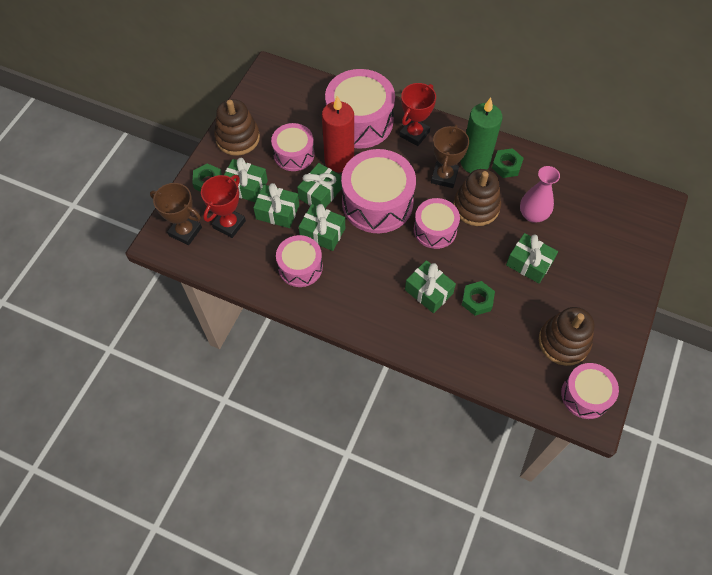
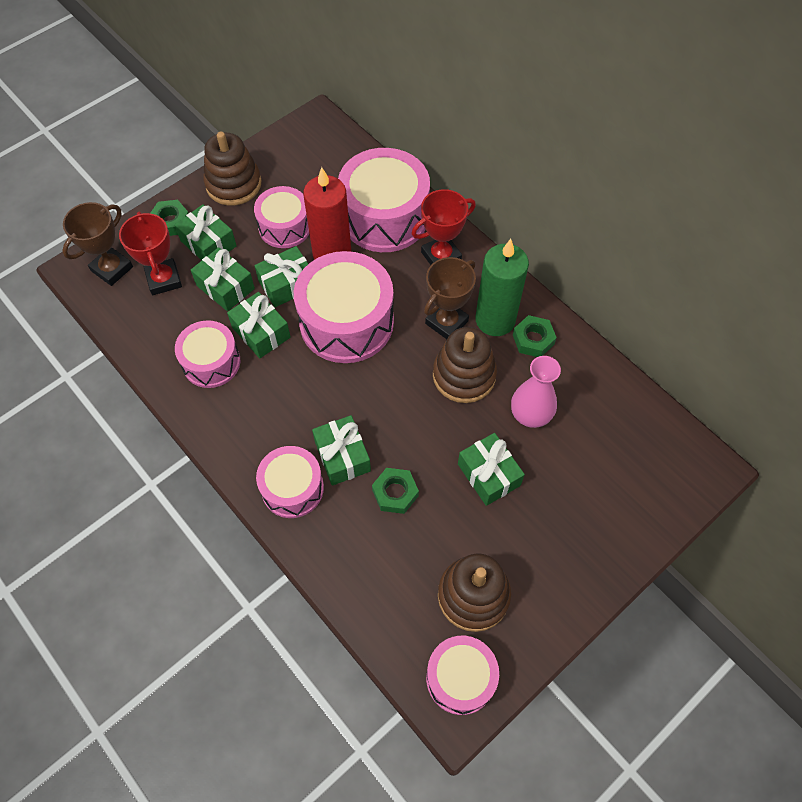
camera: 25 degrees right, 0 degrees up
(185, 231) = (112, 269): brown trophy -> brown trophy turned 75 degrees clockwise
(229, 224) = (164, 279): red trophy -> red trophy turned 75 degrees counterclockwise
(435, 230) = (396, 383): pink drum -> pink drum (292, 488)

